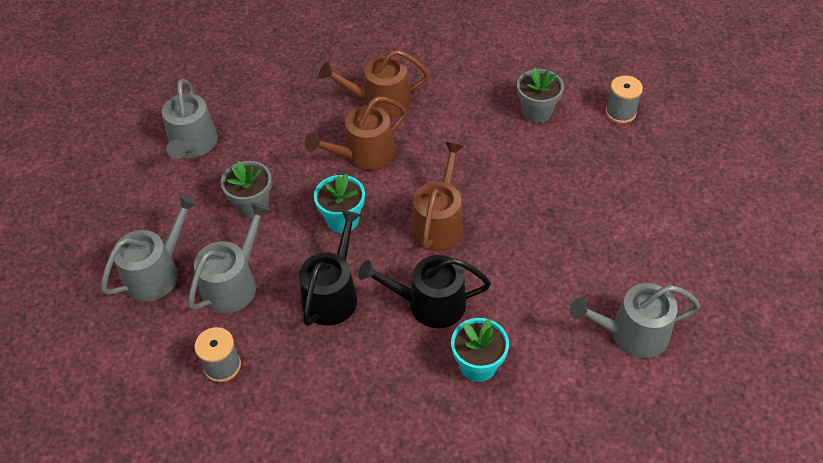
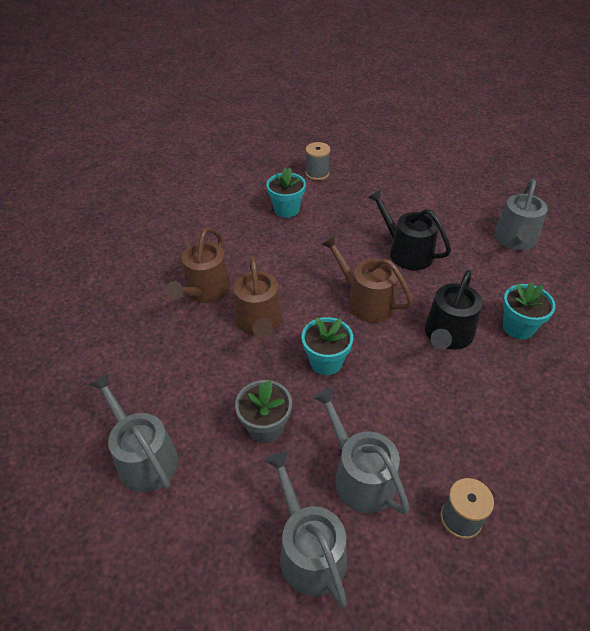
camera: 65 degrees left, 5 degrees down
(193, 145) = (144, 457): grey watering can -> grey watering can turned 150 degrees counterclockwise
(332, 294) = (409, 397): black watering can -> black watering can (406, 252)
(536, 112) = (286, 209): grey flower pot -> turquoise flower pot

